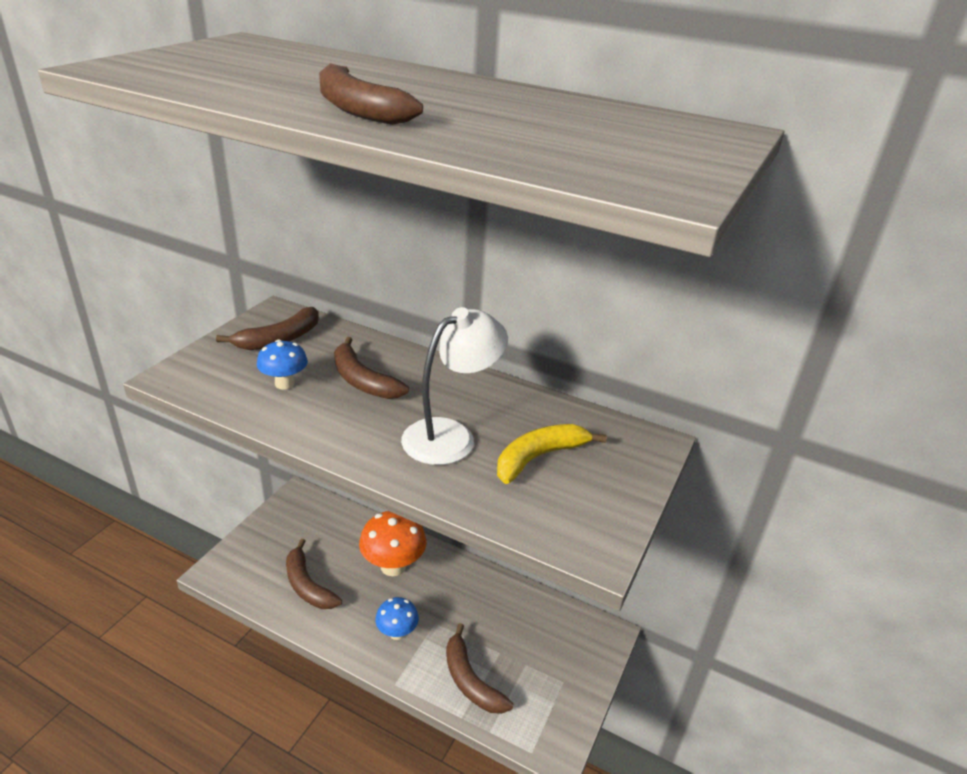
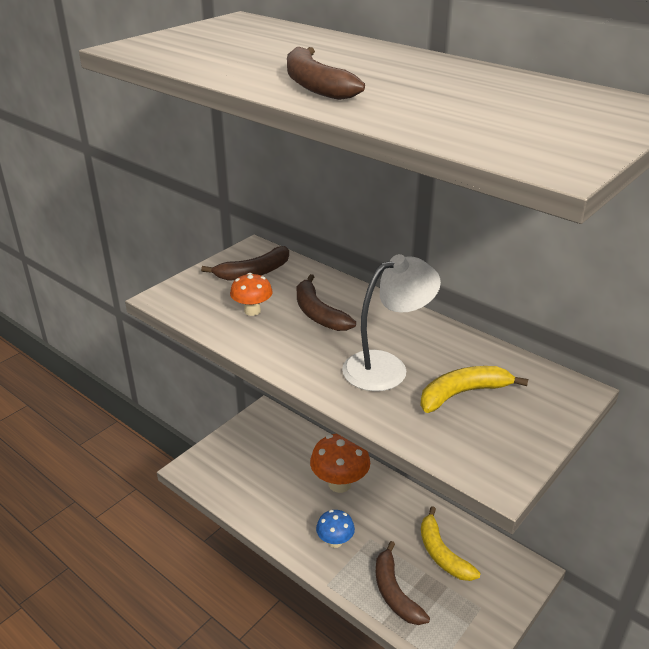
camera: 15 degrees right, 0 degrees up
(284, 384) = (252, 311): blue mushroom -> orange mushroom
(307, 585) = (263, 490): brown banana -> none
(514, 629) = (442, 554): none -> yellow banana

